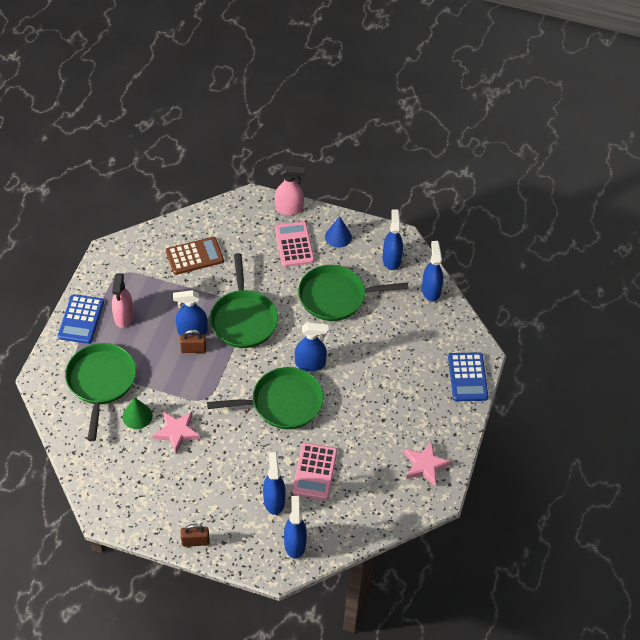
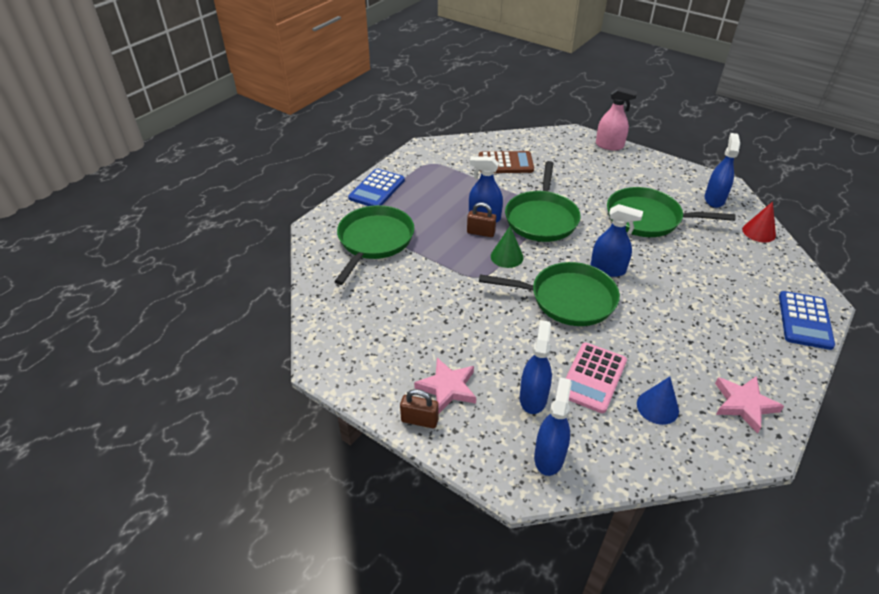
camera: 20 degrees right, 10 degrees down
(124, 316) = (419, 194): pink spray bottle -> none
(137, 416) = (400, 277): green cone -> green cone (507, 256)
(177, 432) = (437, 301): pink star -> pink star (447, 388)
(294, 244) = (609, 171): pink calculator -> none
(338, 237) = (657, 173): blue cone -> blue cone (657, 407)
(431, 290) = (759, 232): blue spray bottle -> red cone

